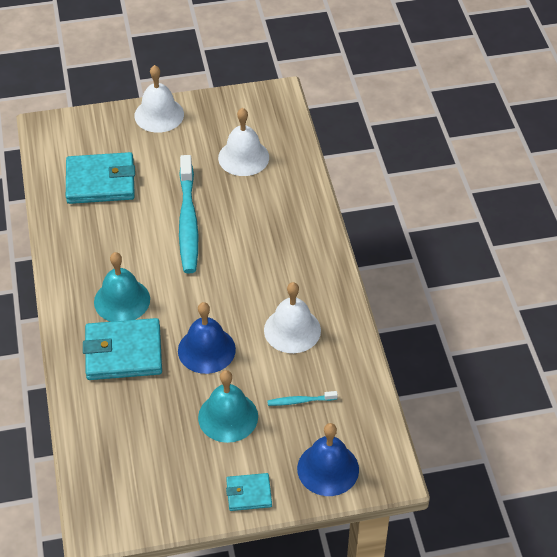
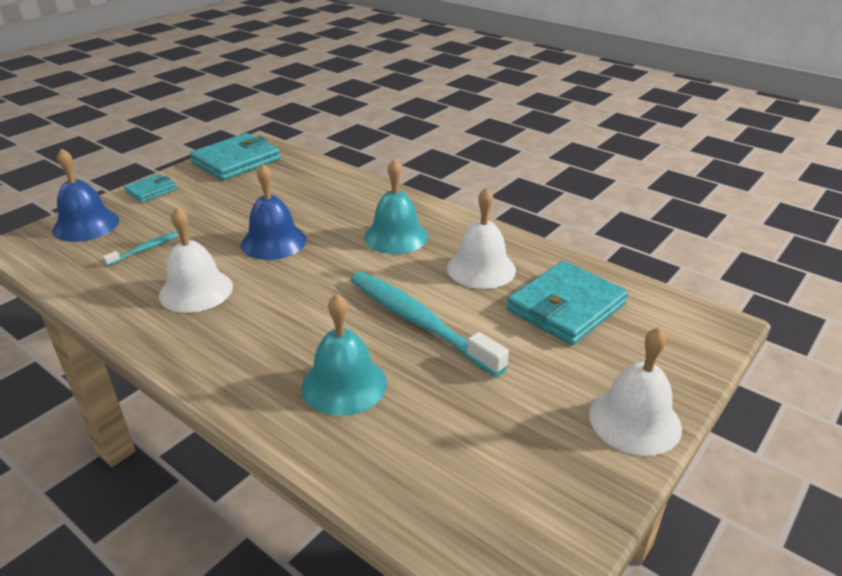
camera: 140 degrees right, 15 degrees down
(123, 352) = (347, 211): turquoise wallet -> turquoise wallet (236, 161)
(228, 417) = (209, 216): turquoise bell -> turquoise bell (344, 384)
(243, 157) = (447, 433): white bell -> white bell (481, 268)

